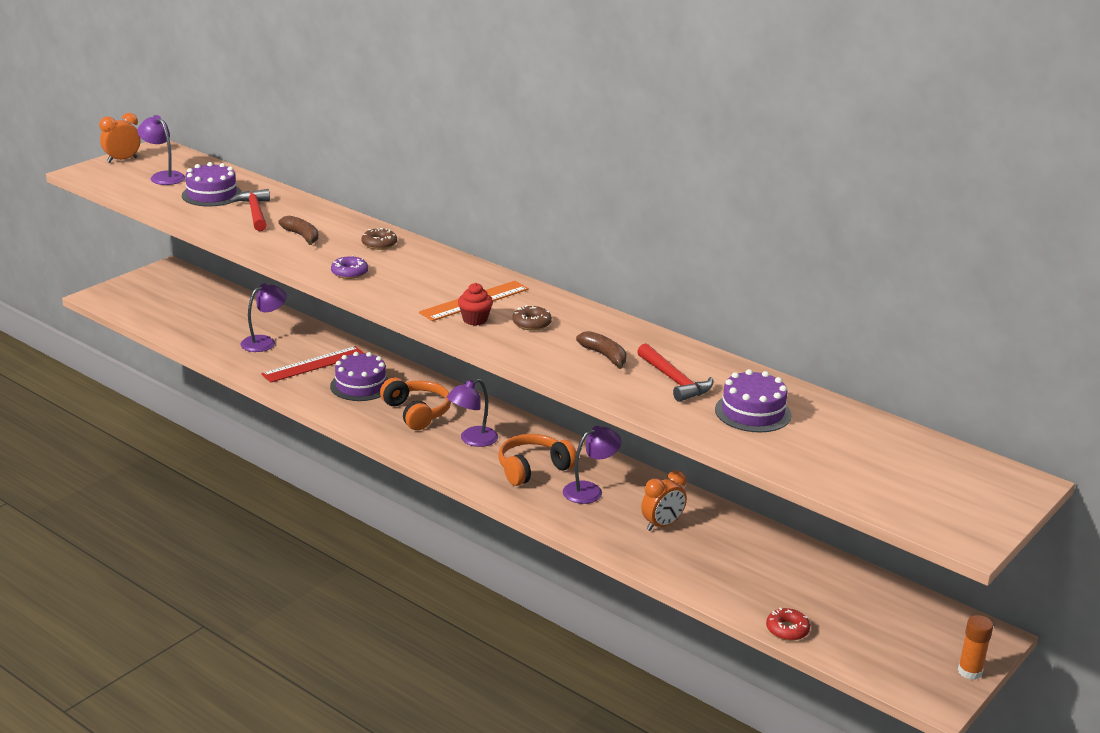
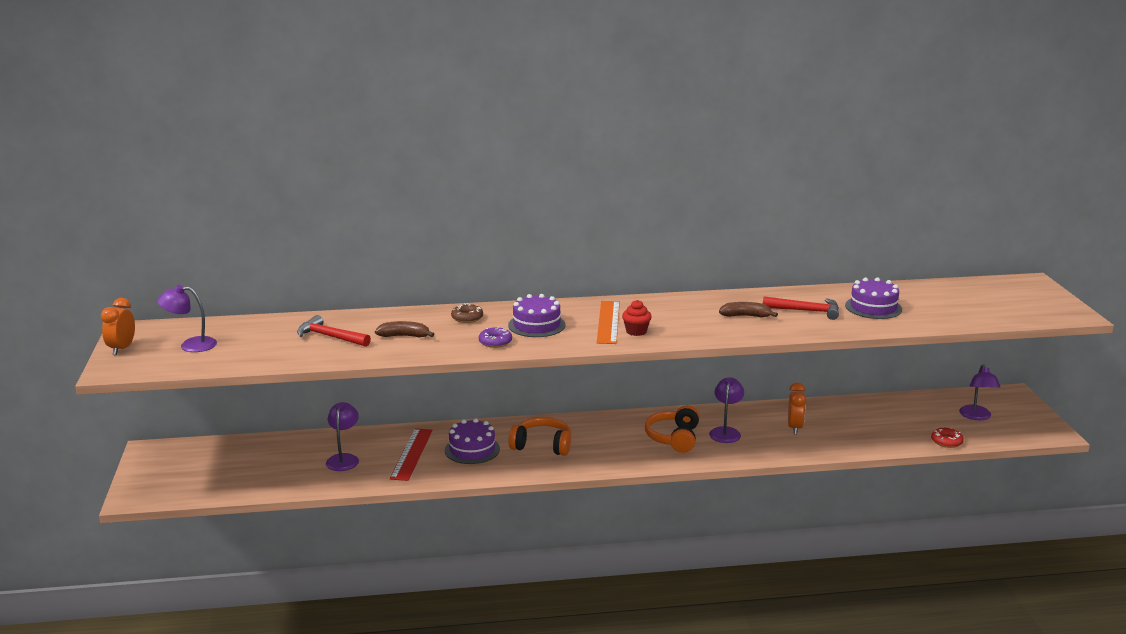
camera: 45 degrees left, 5 degrees down
(212, 194) = (265, 340): purple cake -> purple cake (536, 325)
(472, 440) = (608, 442): purple lamp -> purple lamp (976, 416)
(531, 323) = (669, 318): brown donut -> none
(969, 671) = (1038, 413): orange glue stick -> none

